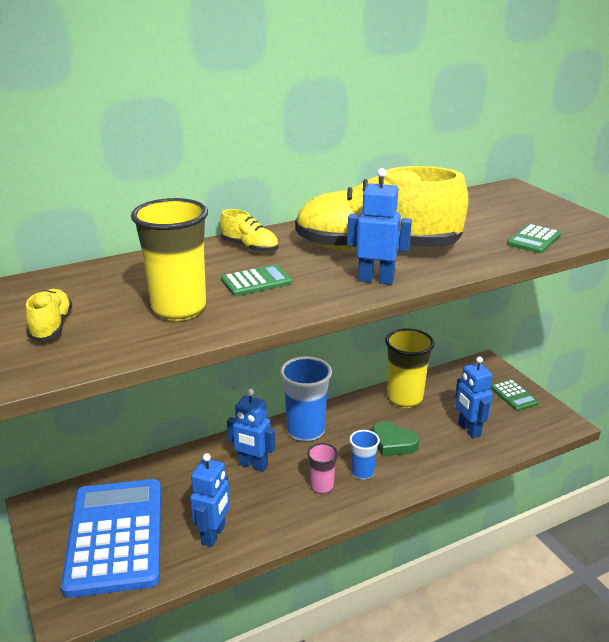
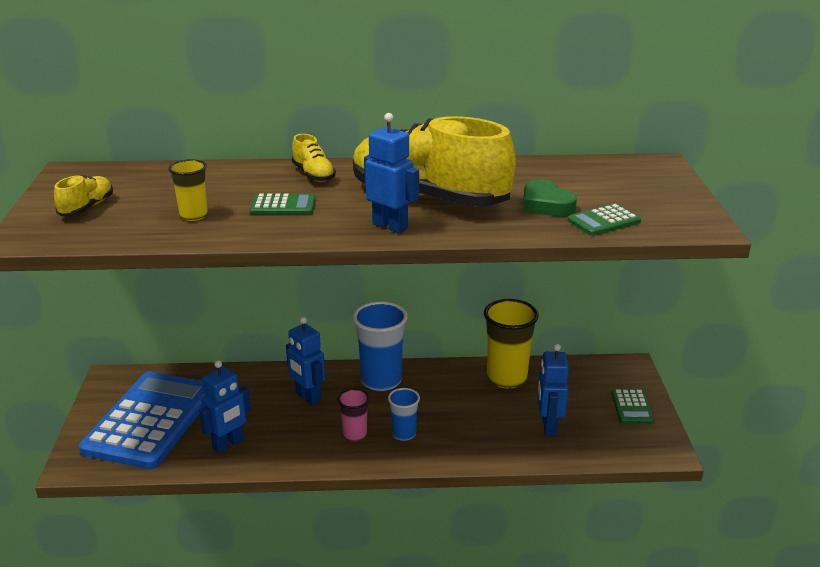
camera: 25 degrees right, 0 degrees up
(179, 309) = (193, 215): yellow cup -> yellow cup, size x0.55
(393, 443) = (457, 416): green heart -> green heart (545, 205)

